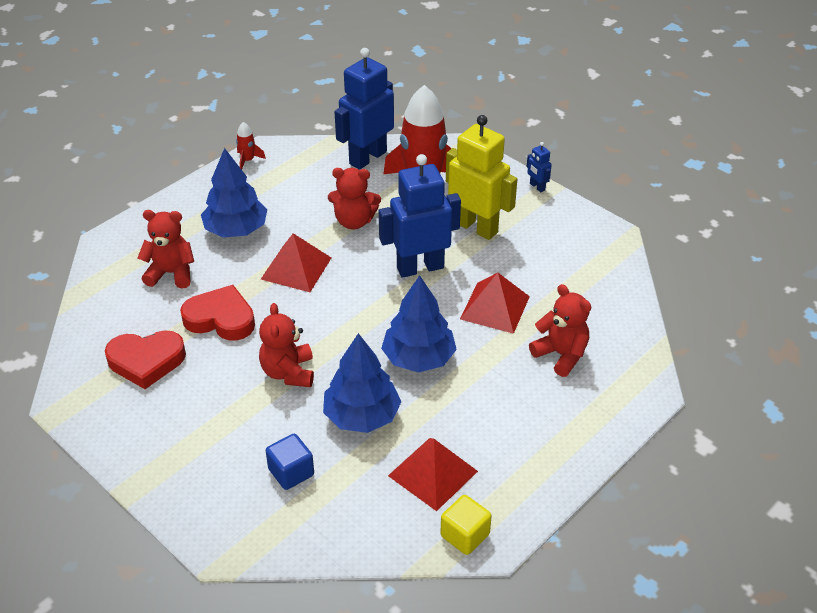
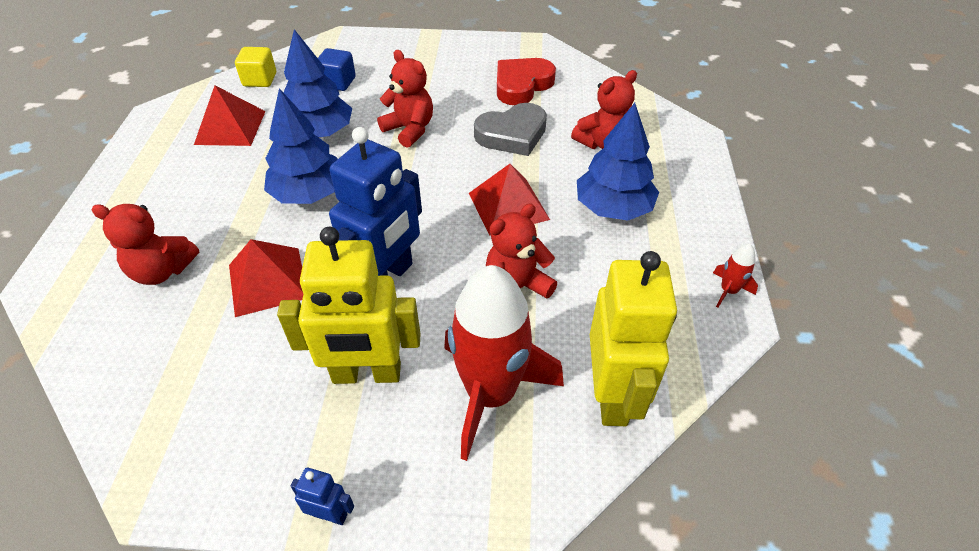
camera: 140 degrees right, 5 degrees up
(220, 319) = (512, 134): red heart -> grey heart
(367, 157) = (612, 395): blue robot -> yellow robot
(465, 535) = (179, 108): yellow cube -> yellow cube (260, 80)

